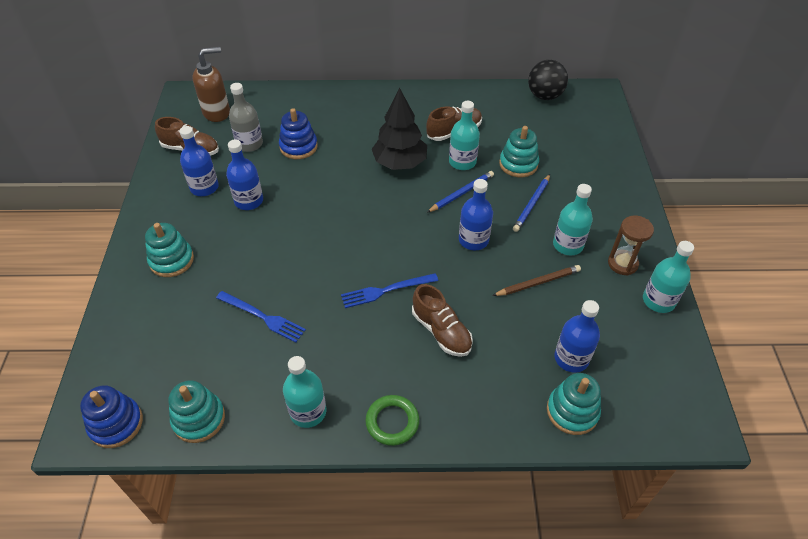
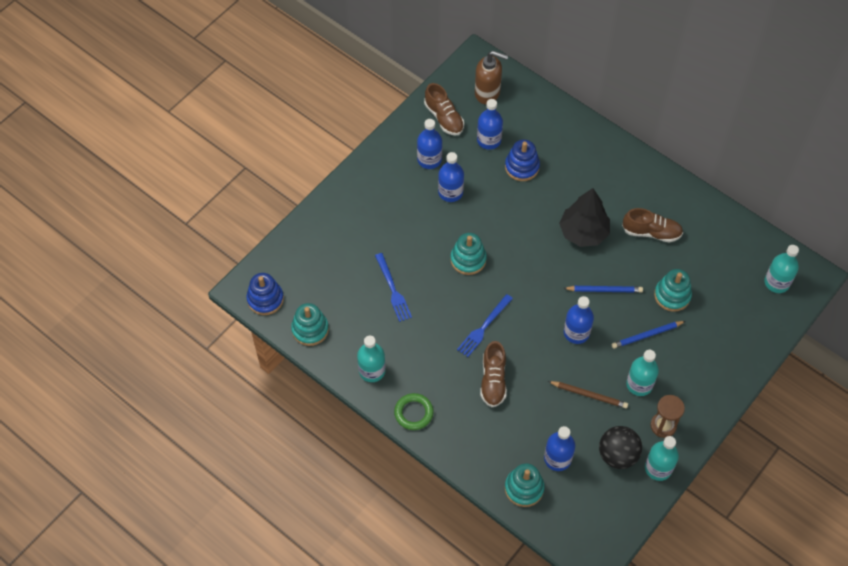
camera: 40 degrees right, 10 degrees up
(171, 260) = (368, 207): turquoise stacking toy -> turquoise stacking toy (468, 259)
(249, 144) = (489, 140): grey bottle -> blue bottle
(386, 290) = (484, 327): blue fork -> blue fork turned 75 degrees counterclockwise
(462, 162) = (631, 264): turquoise bottle -> turquoise bottle (776, 282)
(544, 96) = (761, 248): black ball -> black ball (617, 455)

